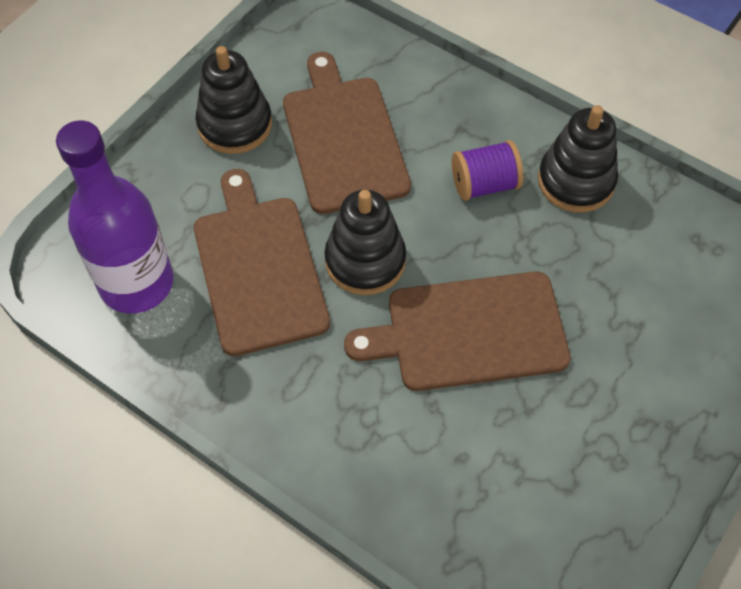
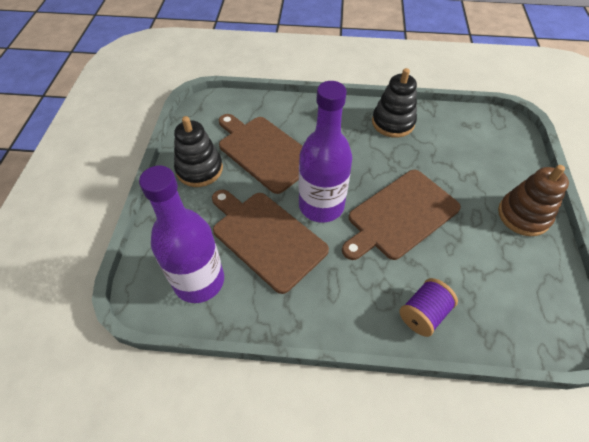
camera: 30 degrees left, 5 degrees down
(365, 261) = (321, 206): black stacking toy -> purple bottle
(484, 184) = (352, 142): purple spool -> purple spool (423, 314)
(661, 428) = (523, 215): none -> brown stacking toy

